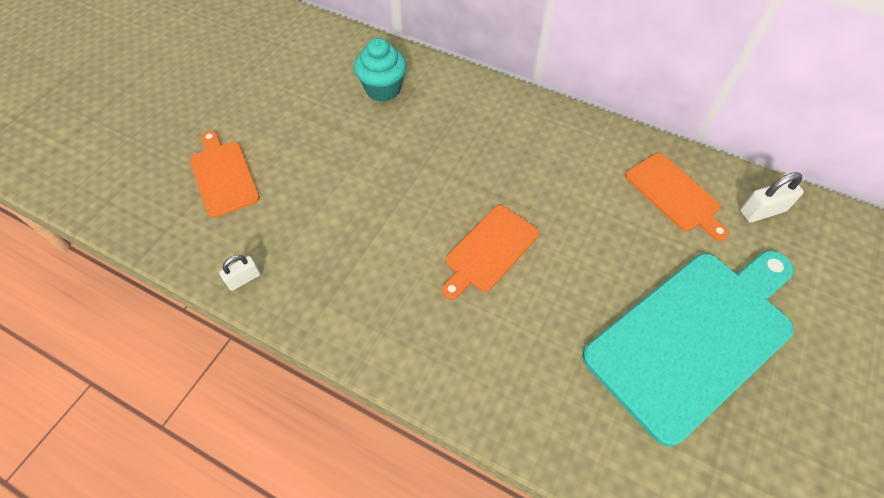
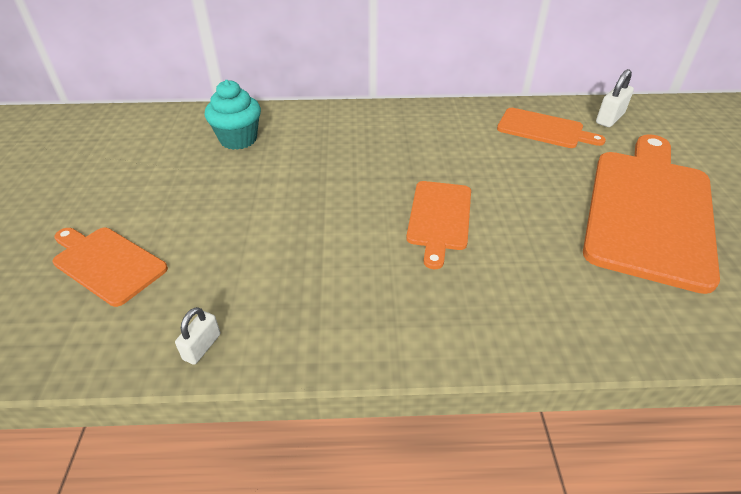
camera: 30 degrees left, 15 degrees down
(694, 336) = (649, 210): turquoise cutting board -> orange cutting board

